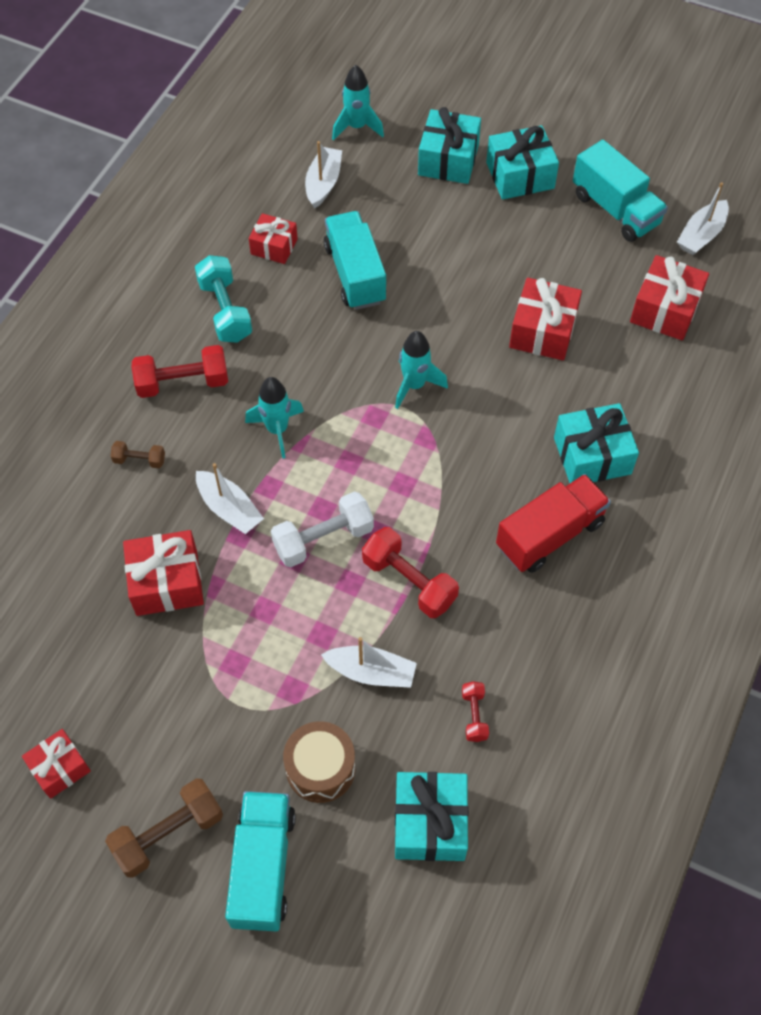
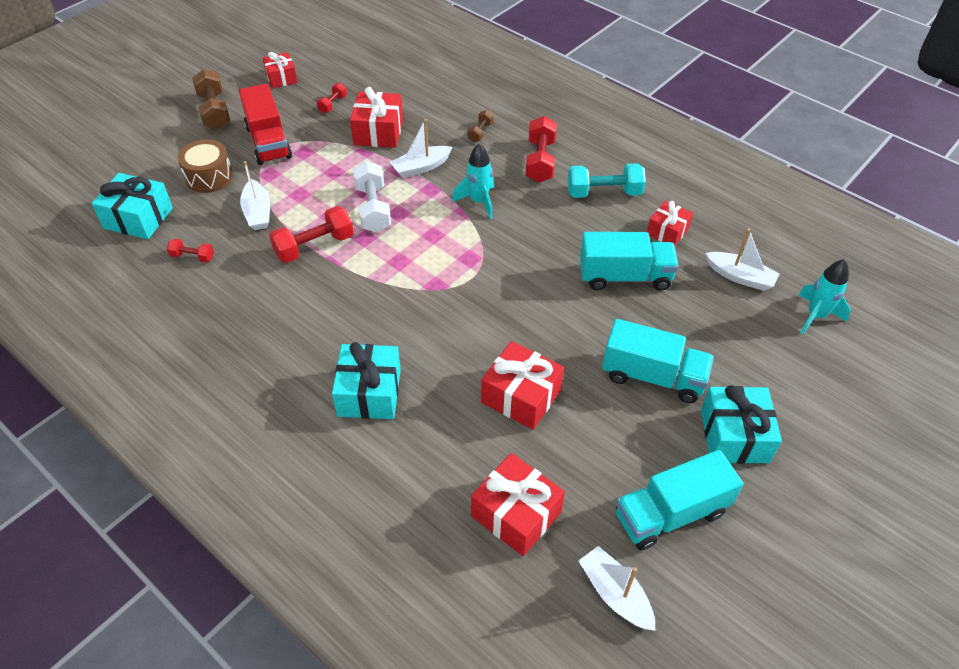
camera: 105 degrees right, 10 degrees down
(114, 665) = (333, 104): none -> red dumbbell
(263, 867) = (167, 143): turquoise truck -> turquoise truck (652, 376)
(371, 672) = (257, 212): white boat -> white boat turned 45 degrees counterclockwise
(414, 385) = (491, 289): turquoise rocket -> none
(448, 160) = (763, 378): turquoise gift -> none
(550, 535) = (308, 340): red truck -> red truck (268, 142)

